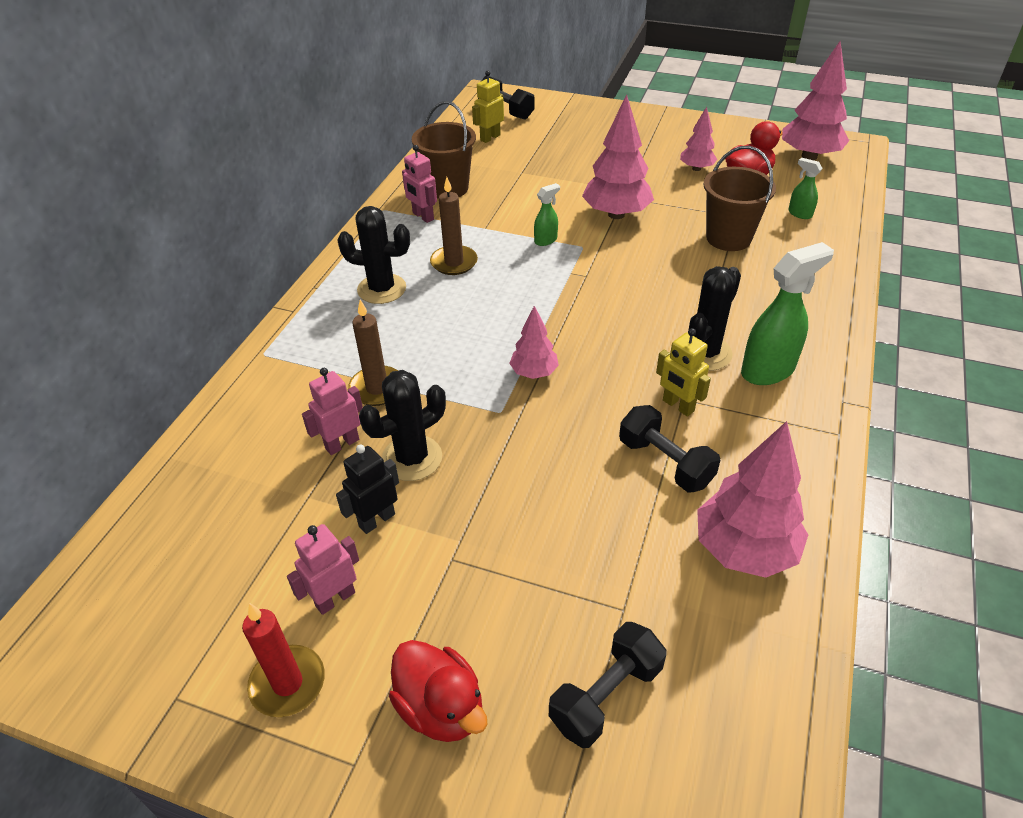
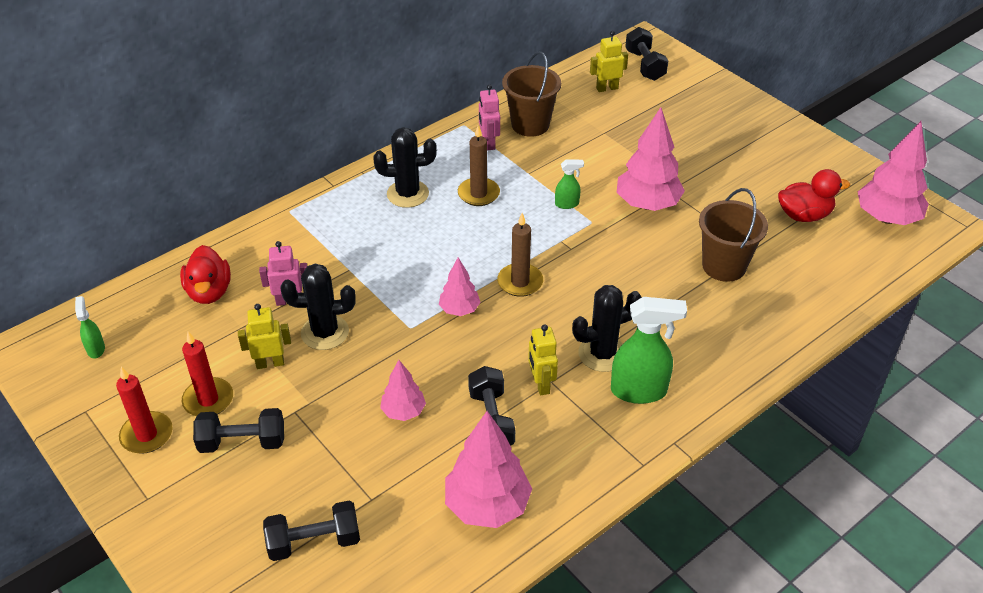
camera: 30 degrees right, 0 degrees up
(335, 598) = (208, 400): pink robot -> red candle
(376, 520) = (270, 363): black robot -> yellow robot
(377, 388) = (342, 271): brown candle -> brown candle (520, 282)
(381, 289) = (407, 194): black cactus -> black cactus turned 45 degrees counterclockwise
(420, 626) = (242, 442): none -> black dumbbell
(441, 708) = (216, 495): red duck -> red duck (209, 292)
(696, 168) = (763, 188): pink tree -> pink tree (403, 411)
(799, 214) = (814, 270): green spray bottle -> green spray bottle (96, 349)

